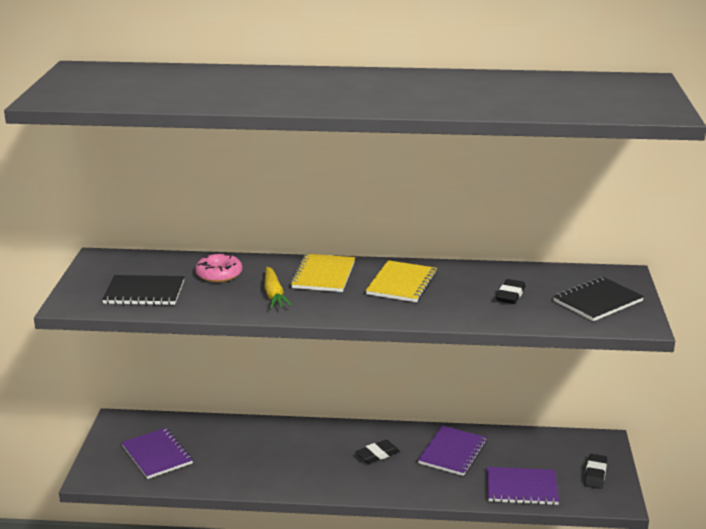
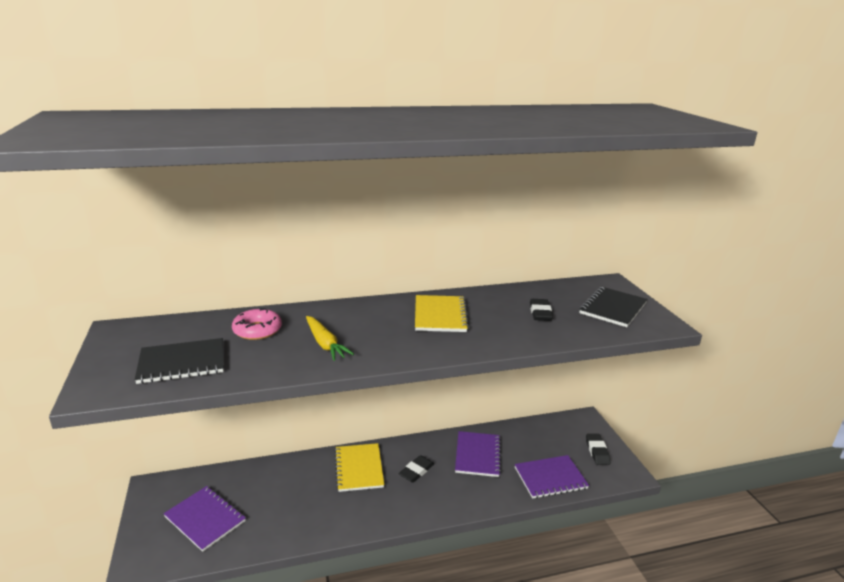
camera: 20 degrees left, 0 degrees up
(323, 275) = (363, 317): yellow notebook -> yellow notebook (359, 468)

